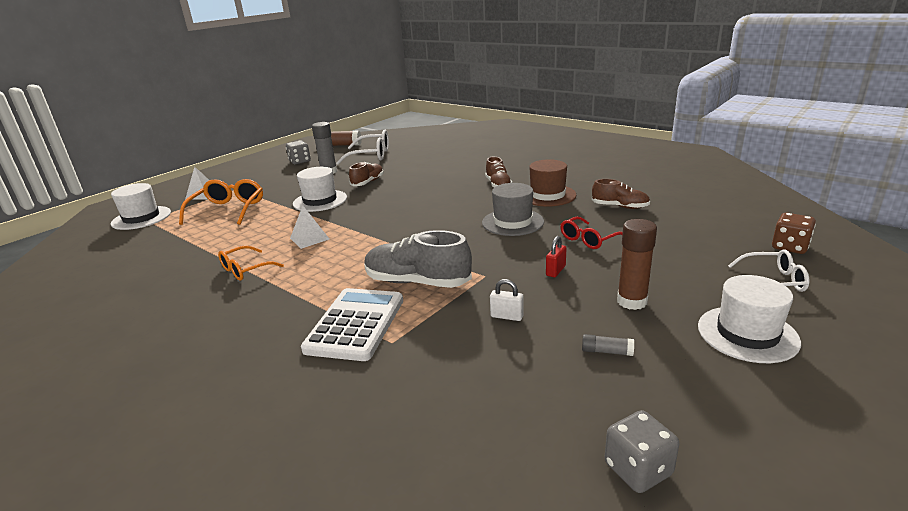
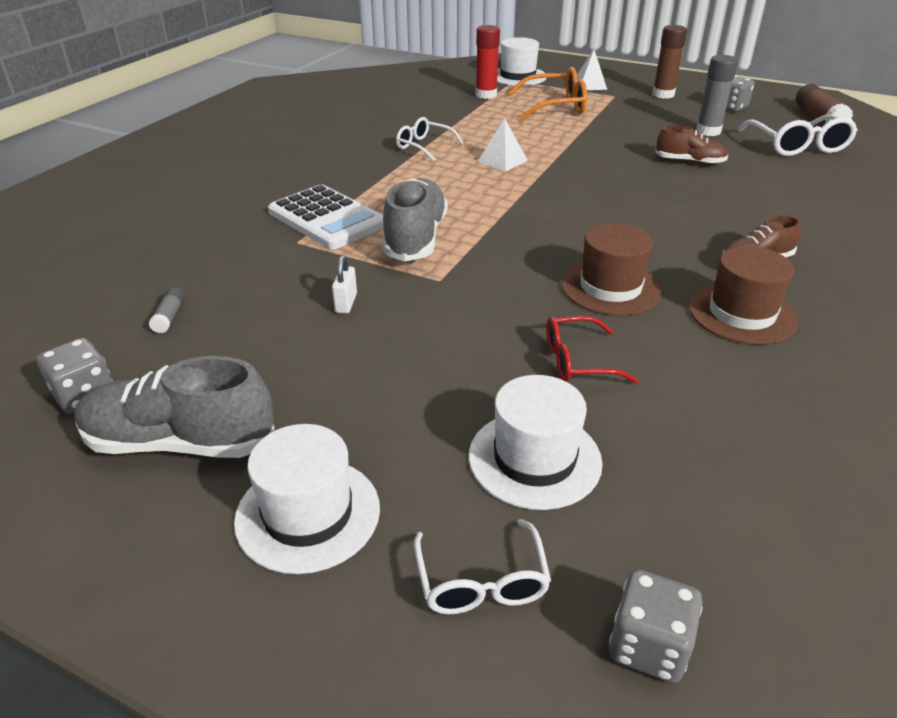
camera: 75 degrees right, 10 degrees up
(164, 234) = (486, 95): none -> red glue stick
(245, 270) = (424, 146): orange glasses -> white glasses
(320, 201) = (608, 145): white hat -> white hat (534, 459)
(355, 324) = (327, 218): white calculator -> white calculator turned 45 degrees clockwise
(512, 222) = (610, 287): grey hat -> brown hat
(555, 271) = (464, 333): red padlock -> none
(588, 239) = (577, 361): red glasses -> red glasses turned 45 degrees counterclockwise
(606, 351) = (272, 378): grey glue stick -> grey glue stick (169, 317)
(620, 207) = (738, 398): brown shoe -> none
(631, 301) = (389, 401): brown glue stick -> brown glue stick (663, 94)
(693, 396) = (180, 442): none -> grey shoe
(789, 247) = (648, 646): brown dice -> grey dice

